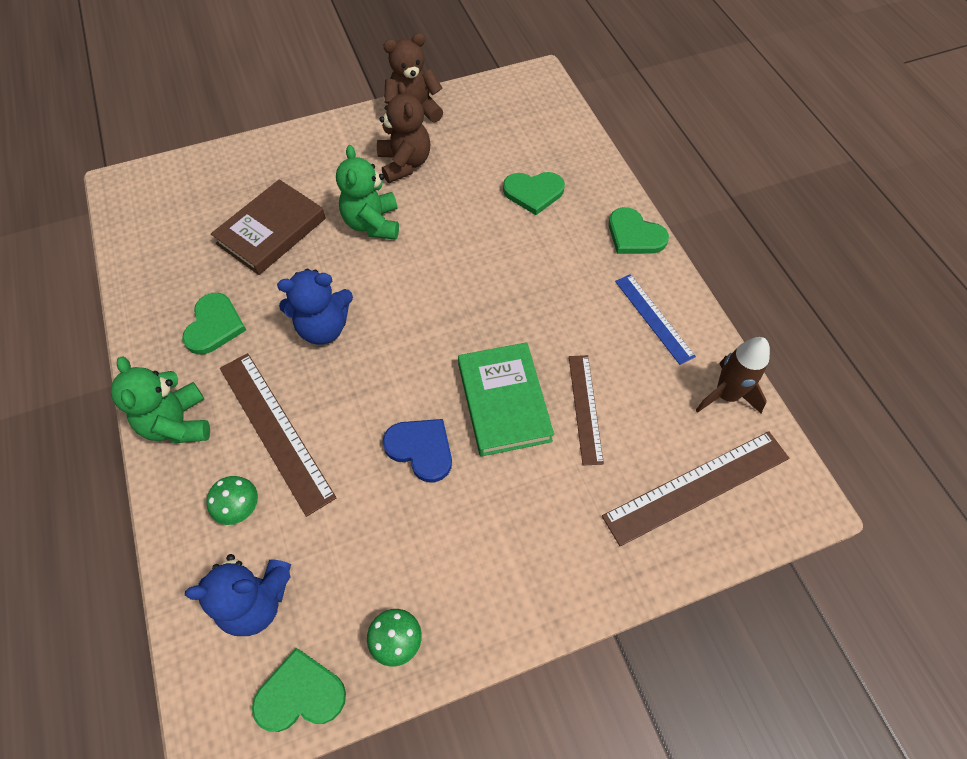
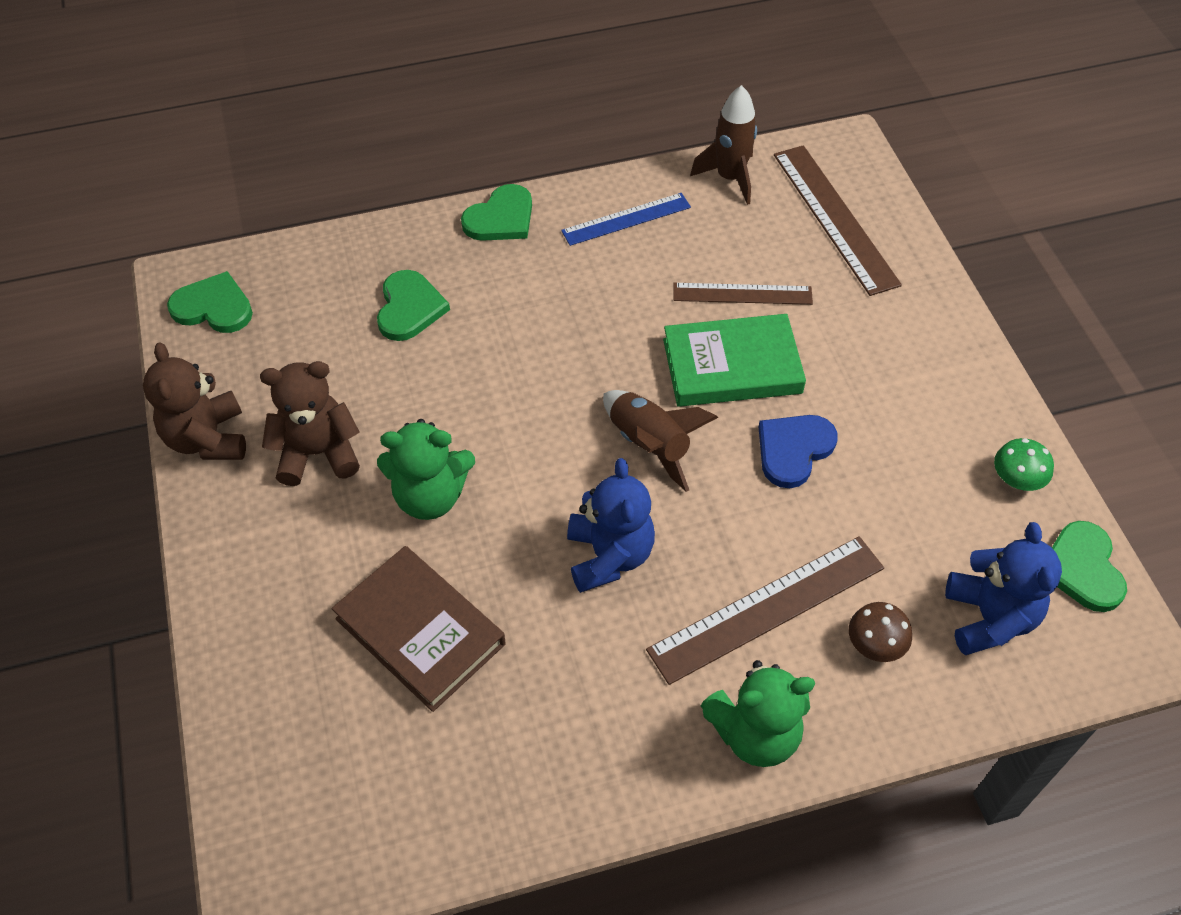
camera: 85 degrees left, 5 degrees down
(214, 325) = (592, 699): green heart -> green heart (213, 307)
(239, 507) = (875, 644): green mushroom -> brown mushroom
(421, 347) = (649, 445): none -> brown rocket

